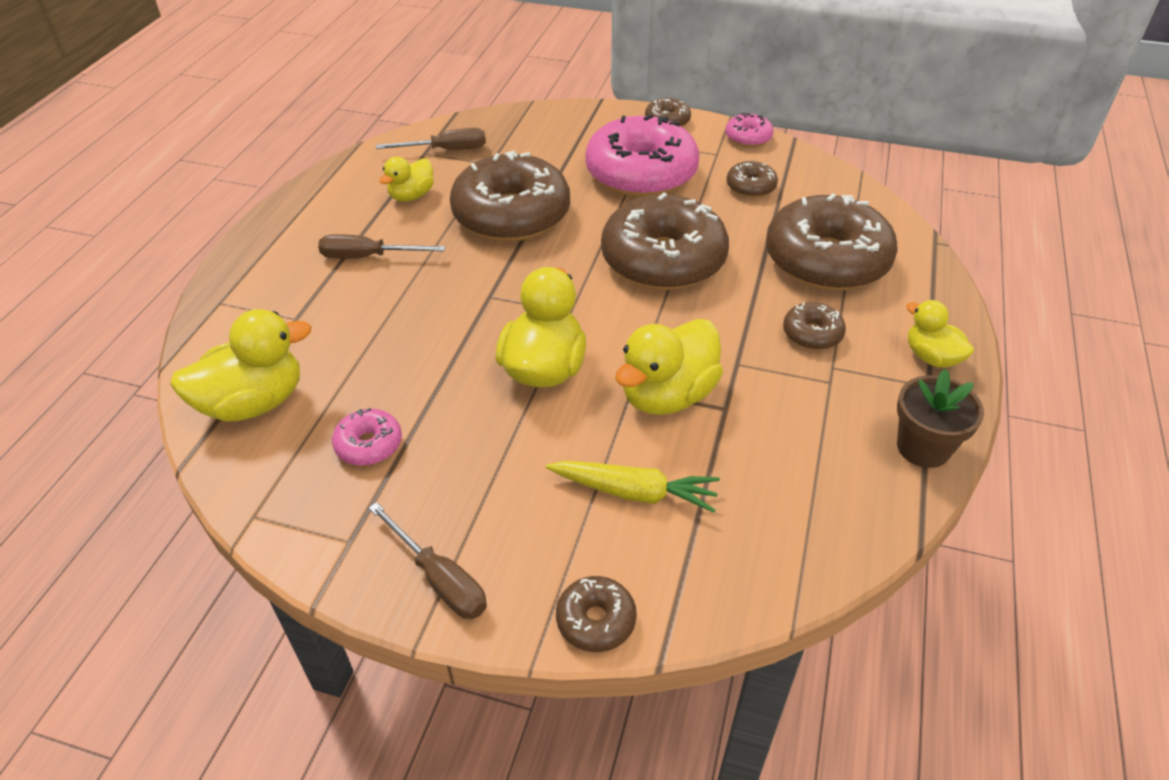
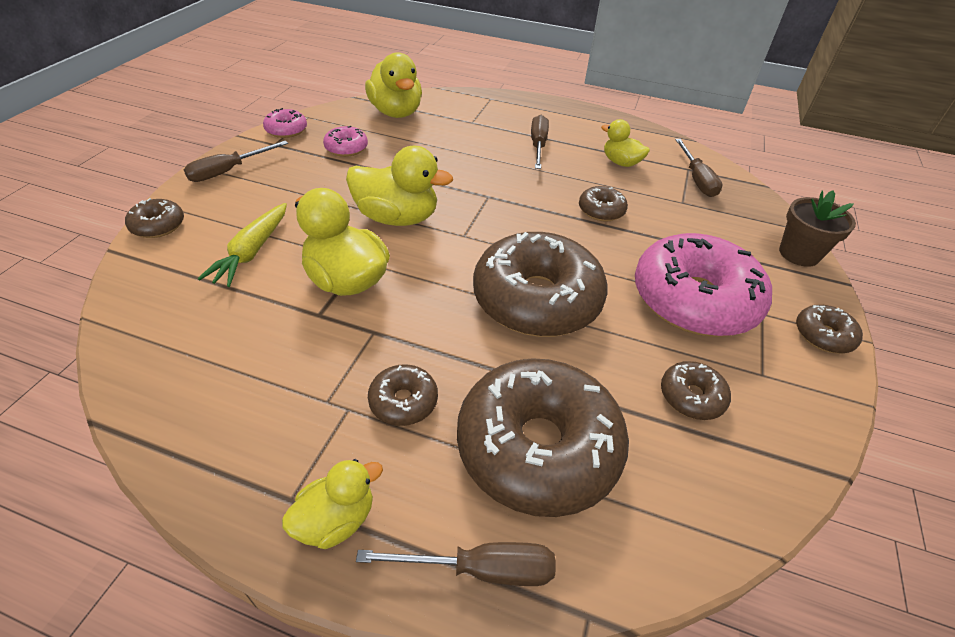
camera: 90 degrees right, 0 degrees up
(511, 215) = (601, 210): brown donut -> brown donut, size x0.44
(748, 138) = (818, 416): pink donut -> pink donut (286, 130)
(923, 447) = (203, 462): brown flower pot -> brown flower pot (799, 254)
(930, 285) = (480, 569): none -> brown screwdriver

